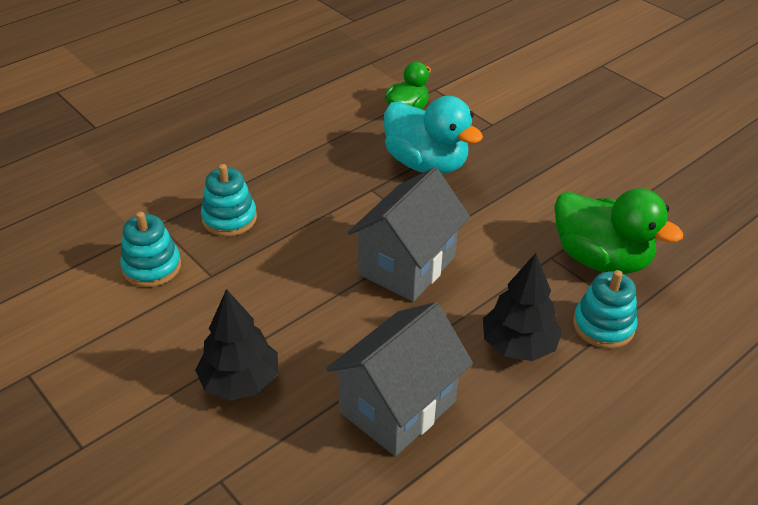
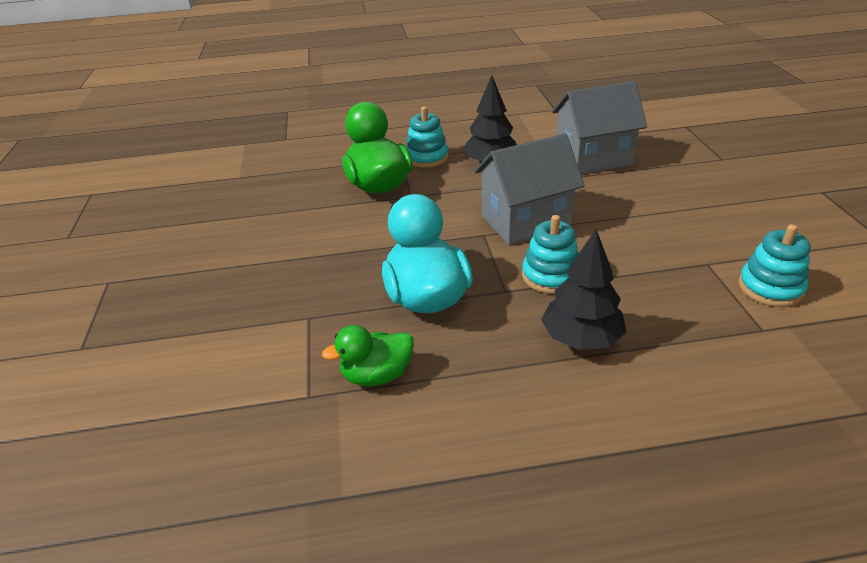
camera: 145 degrees left, 5 degrees down
(229, 218) = (676, 309): turquoise stacking toy -> turquoise stacking toy (550, 276)
(240, 382) = (698, 193): black tree -> black tree (581, 339)

